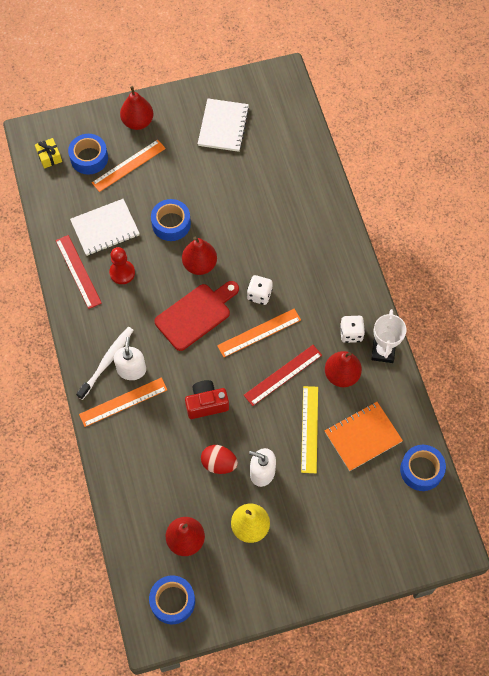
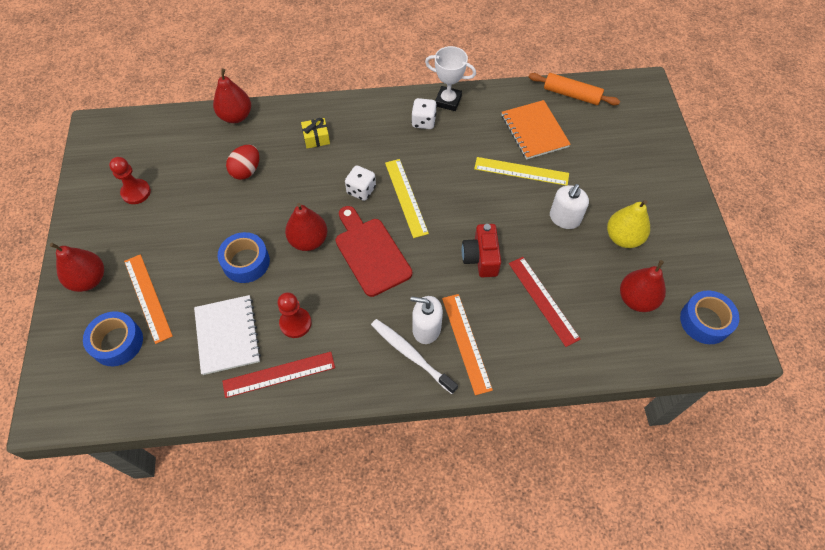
camera: 80 degrees left, 5 degrees down
(49, 157) = (94, 392): yellow gift -> yellow gift (316, 138)
(219, 463) = (551, 256): red egg -> red egg (246, 171)
(223, 126) = (136, 192): white notebook -> red pawn
(259, 333) = (406, 197): orange ruler -> yellow ruler
(283, 375) = (458, 184): red ruler -> red ruler (543, 300)
(341, 375) = (467, 136): red pear -> red pear (236, 116)
(421, 470) = (572, 94): blue tape -> orange rolling pin

